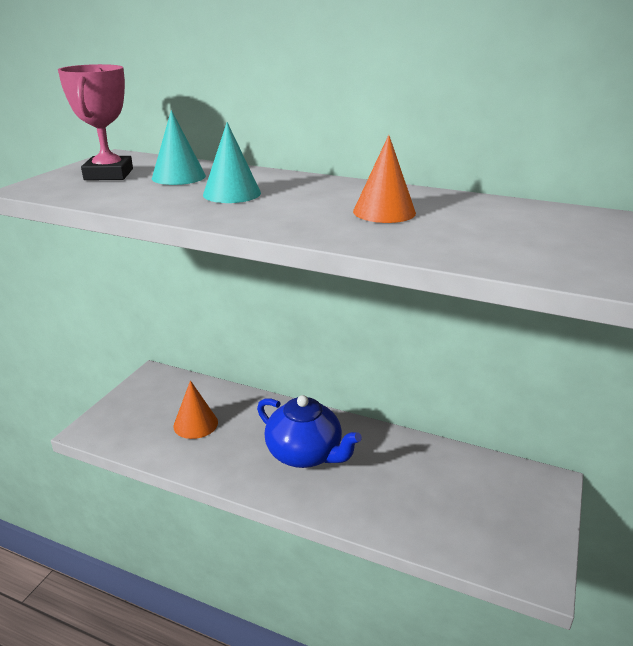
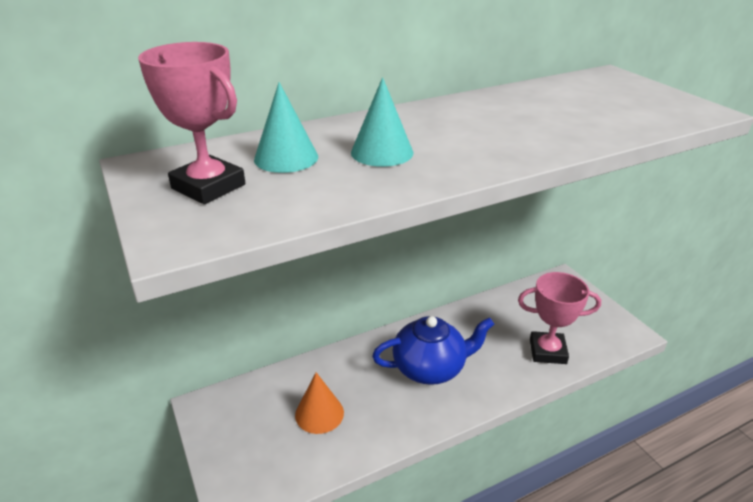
camera: 50 degrees left, 5 degrees up
(384, 212) = (513, 119): orange cone -> none
(419, 518) = (547, 351): none -> pink trophy

